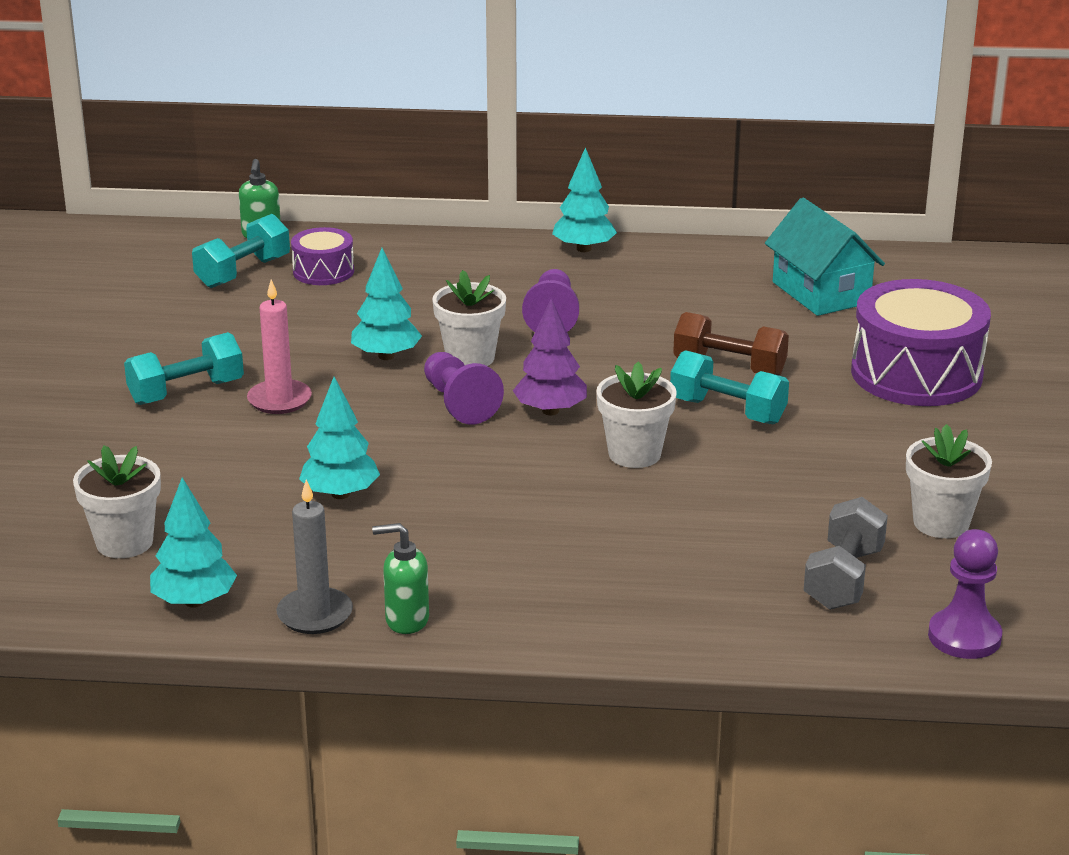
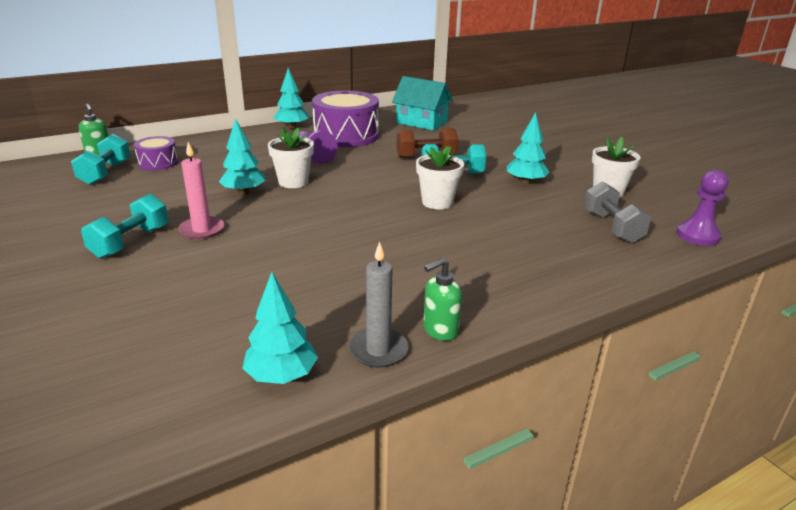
camera: 35 degrees left, 0 degrees up
(124, 542) = (179, 353): white flower pot -> none
(340, 494) = (303, 270): turquoise tree -> turquoise tree (525, 182)
(459, 403) = (314, 204): purple pawn -> none
(550, 411) = (368, 195): purple tree -> none
(916, 374) = (504, 141): purple drum -> purple drum (346, 135)

